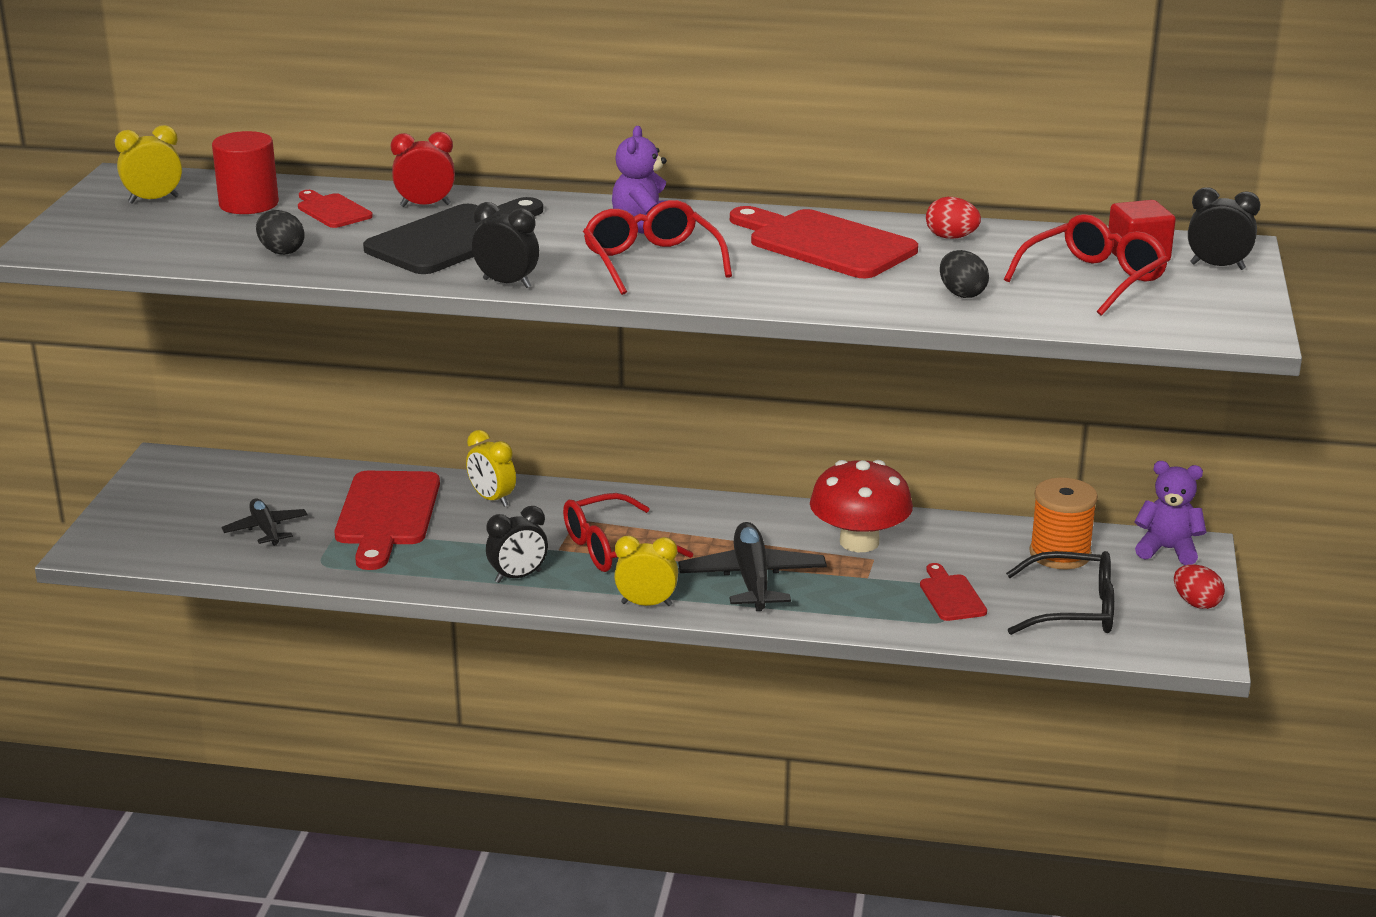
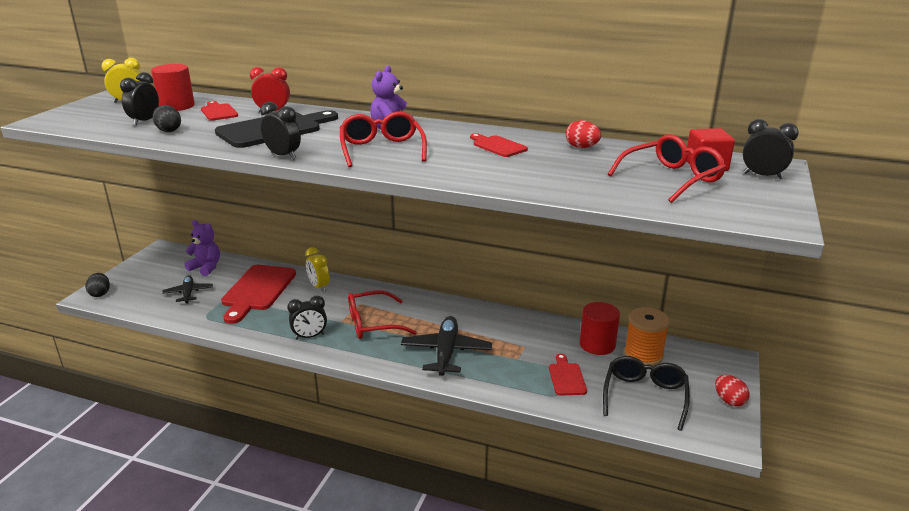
camera: 10 degrees right, 0 degrees up
(223, 237) = (145, 121): none -> black clock
(646, 604) = (376, 363): yellow clock -> none
(825, 244) = (497, 146): red cutting board -> red cutting board, size x0.51
(859, 542) = (519, 334): red mushroom -> none
(962, 294) = (575, 181): black egg -> black egg (100, 294)
(986, 546) = (597, 345): none -> red cylinder
(1073, 609) = (645, 396): black glasses -> black glasses turned 90 degrees counterclockwise
(1167, 550) = (714, 359): purple teddy bear -> purple teddy bear (206, 267)

